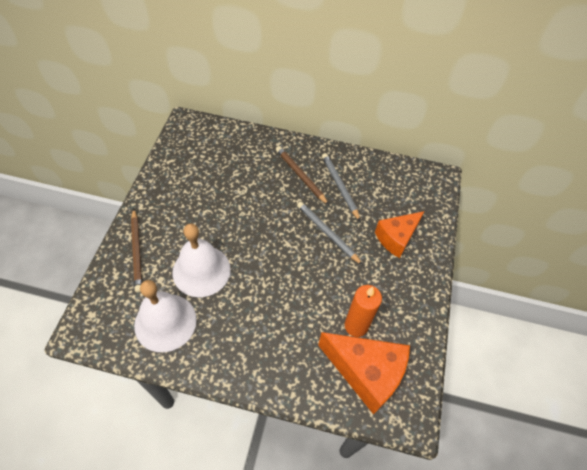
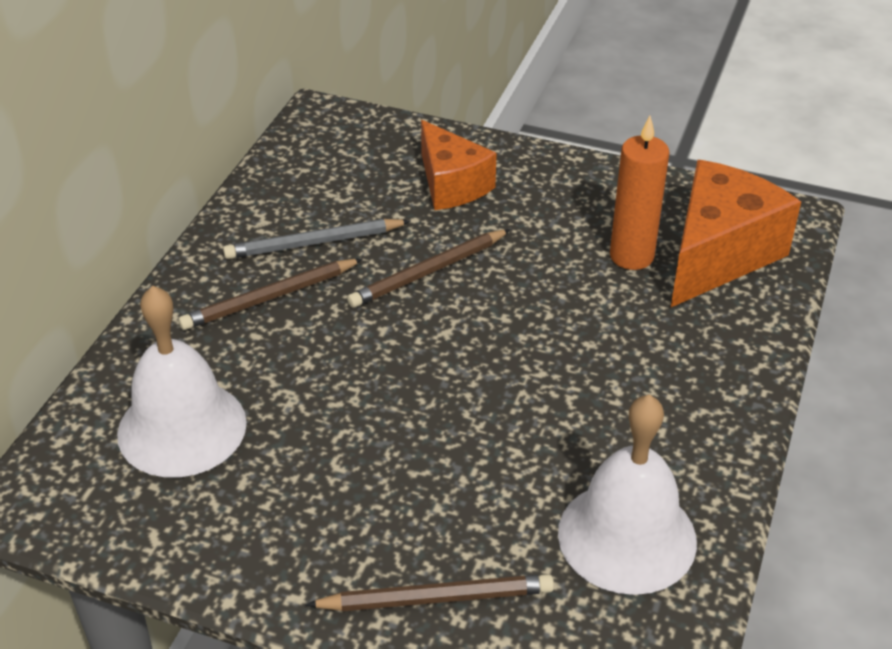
camera: 80 degrees left, 15 degrees down
(201, 270) = (500, 473): white bell -> white bell (182, 428)
(327, 233) = (428, 272): grey pencil -> brown pencil

